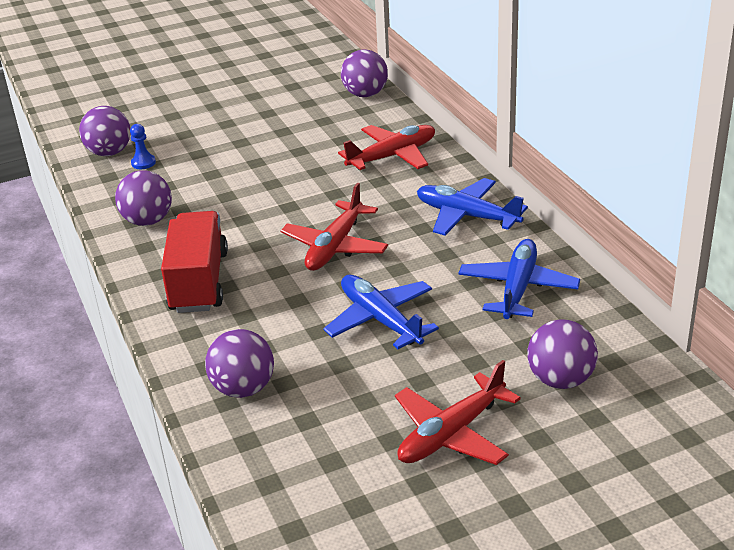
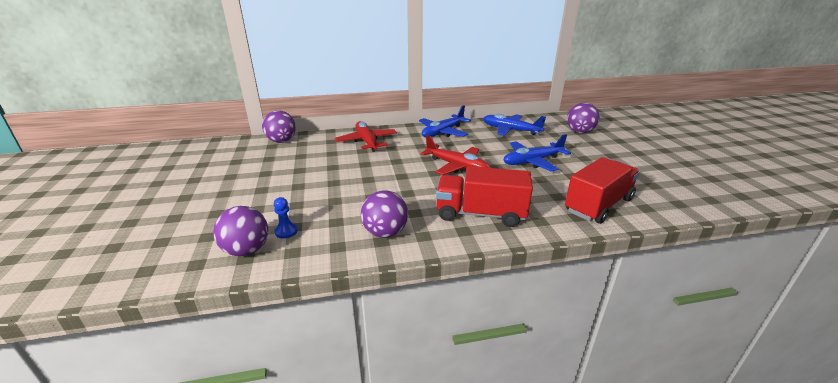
camera: 80 degrees left, 5 degrees down
(243, 388) = (598, 205): purple ball -> red truck
(451, 434) = (622, 156): red plane -> none

